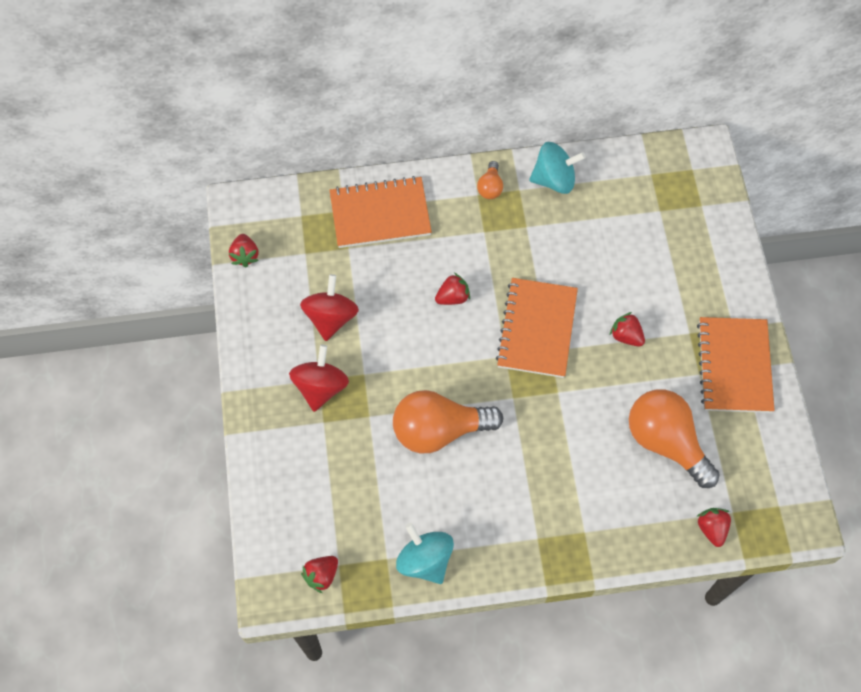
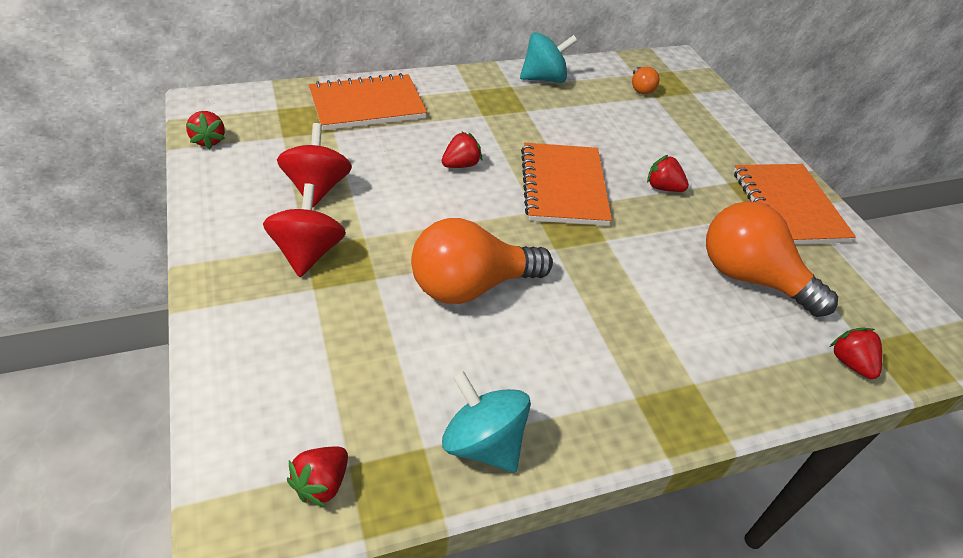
camera: 15 degrees left, 20 degrees down
(490, 187) = (481, 84): orange light bulb -> orange light bulb (641, 88)

